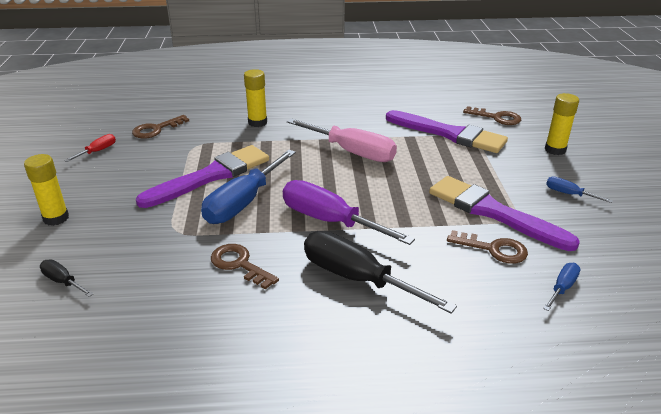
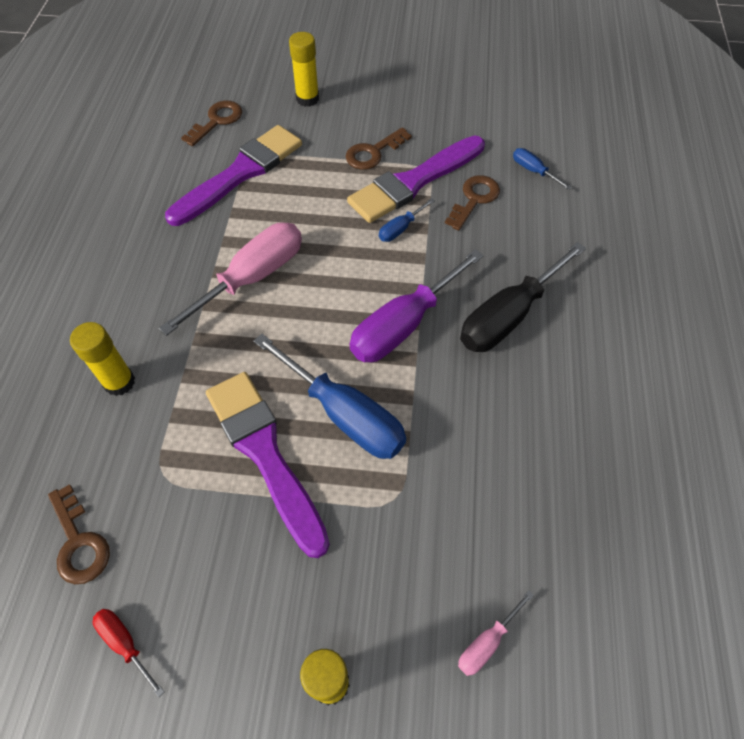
camera: 80 degrees left, 25 degrees up
(63, 281) = (486, 642): black screwdriver -> pink screwdriver
(239, 264) = (473, 426): brown key -> brown key (373, 153)
(569, 194) = (393, 118): blue screwdriver -> blue screwdriver (400, 229)

